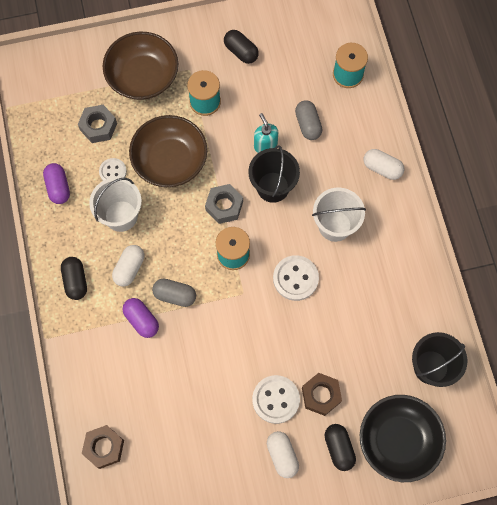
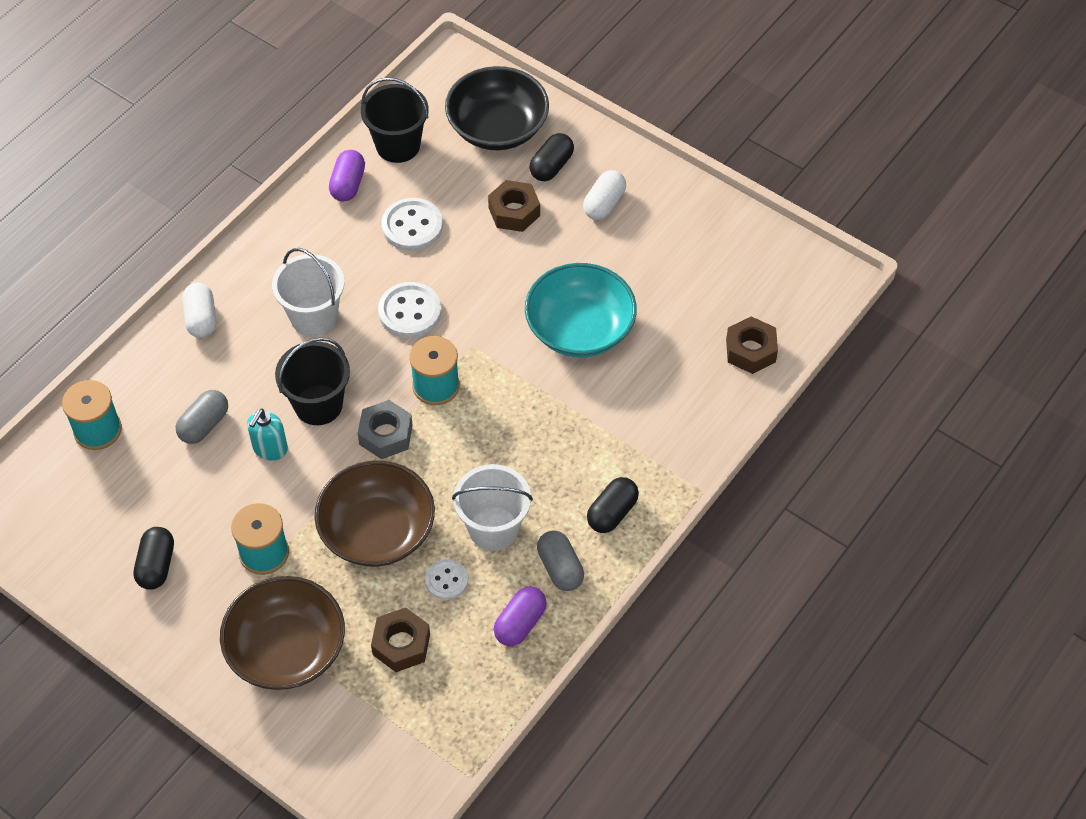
camera: 130 degrees left, 15 degrees down
(98, 127) = (401, 644): grey nut -> brown nut
(129, 268) = (546, 471): white capsule -> none
(142, 320) = (592, 416): purple capsule -> purple capsule (348, 184)
(175, 295) = (534, 406): grey capsule -> grey capsule (560, 568)
(203, 362) = (580, 329): none -> turquoise bowl
(276, 399) = (555, 244): white button -> white button (412, 226)

